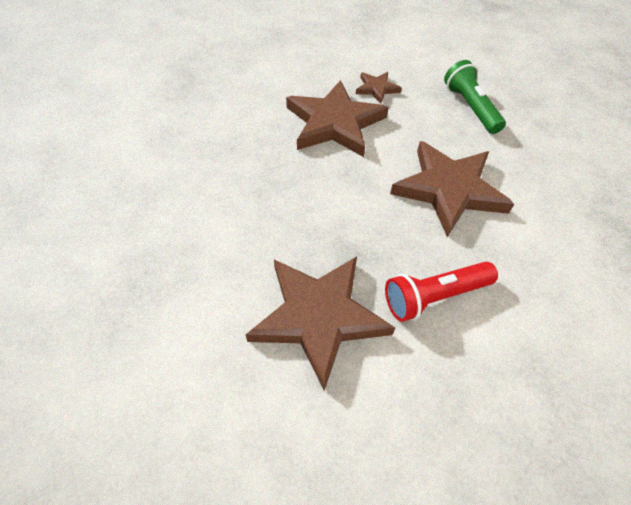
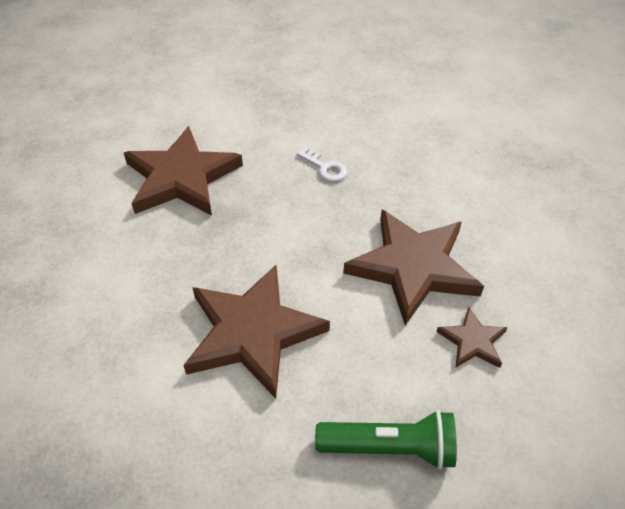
camera: 115 degrees right, 5 degrees down
(249, 201) = (325, 168): none -> white key
(434, 296) = (144, 256): red flashlight -> none

